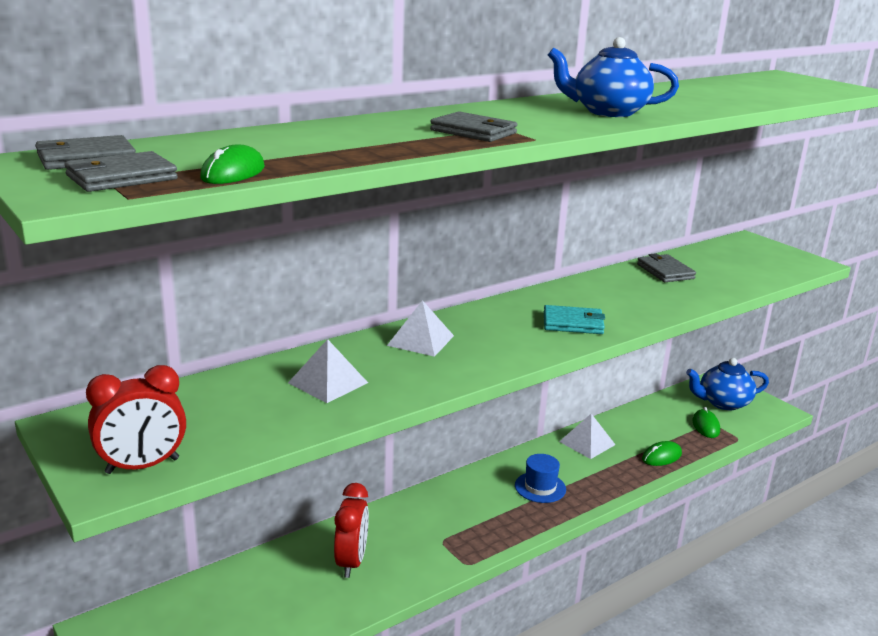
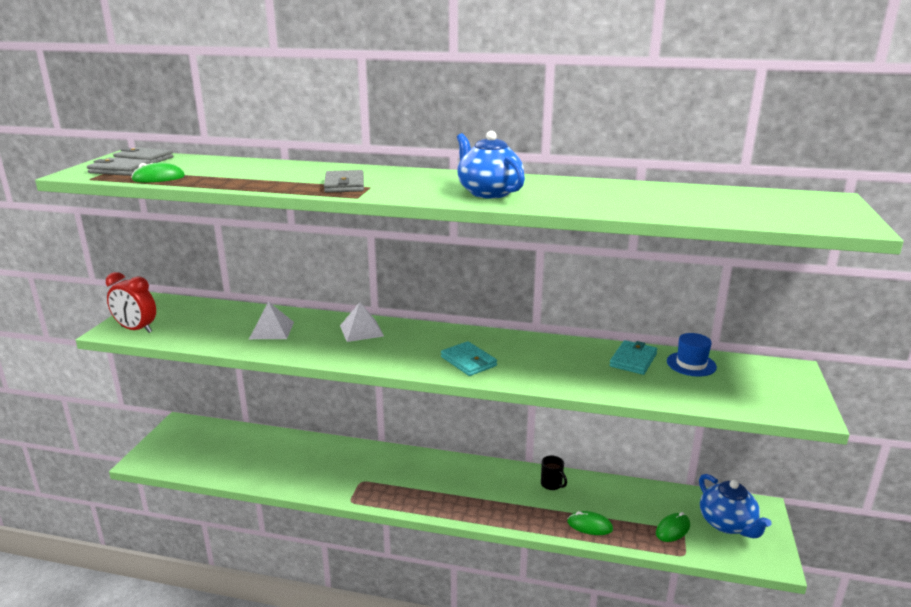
camera: 50 degrees right, 0 degrees up
(351, 561) = (305, 461): red clock -> none
(540, 487) = (467, 490): blue hat -> blue hat (691, 364)
(587, 443) = (552, 484): white pyramid -> black mug
(665, 271) = (633, 360): grey wallet -> turquoise wallet
(723, 403) = (727, 524): blue teapot -> blue teapot turned 150 degrees counterclockwise

